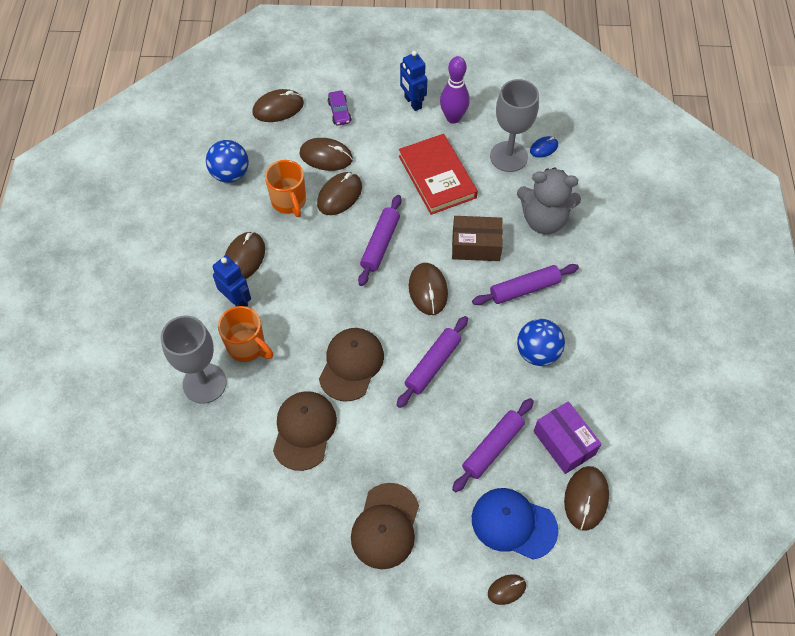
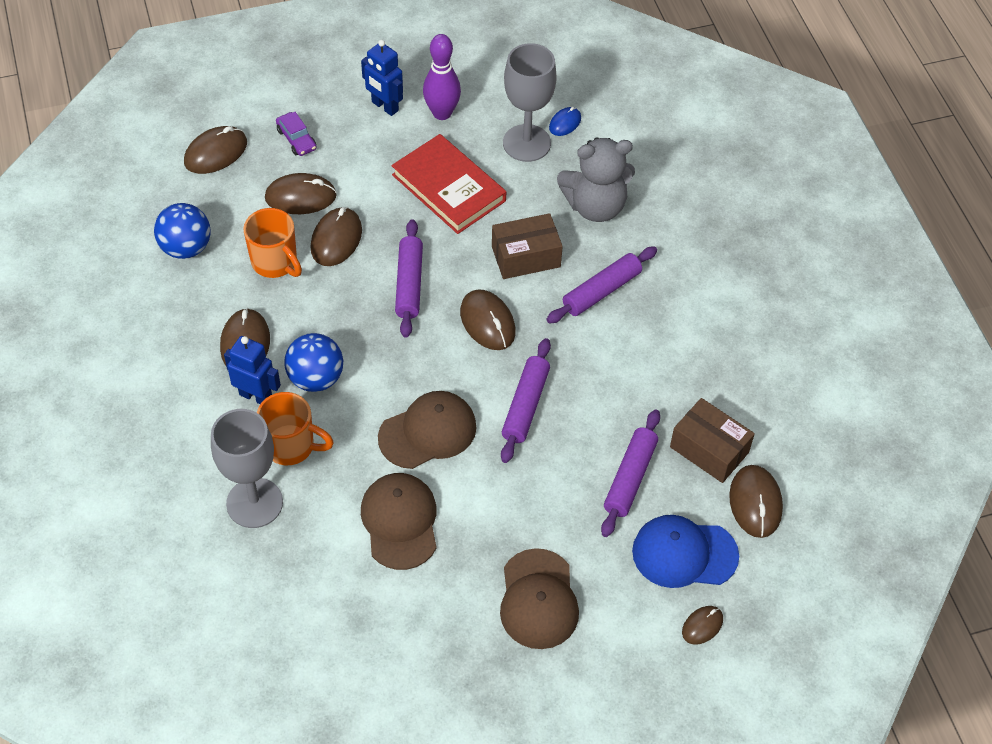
camera: 20 degrees left, 5 degrees down
(351, 364) = (428, 432): brown cap -> brown cap turned 60 degrees clockwise
(537, 353) = (643, 359): blue ball -> blue ball (316, 378)
(564, 443) = (709, 449): purple box -> brown box

